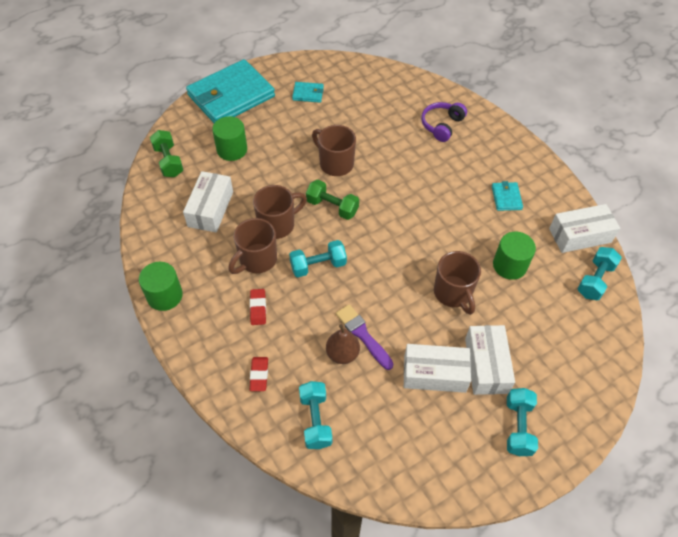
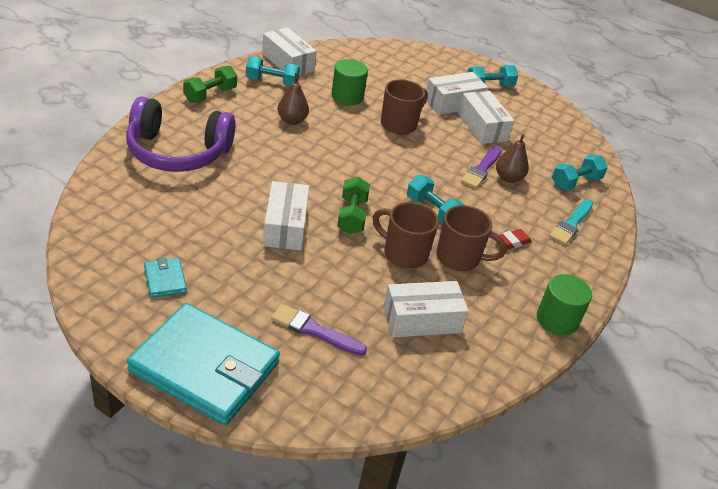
camera: 120 degrees left, 15 degrees down
(168, 161) = (374, 395): green dumbbell -> green dumbbell (210, 95)
(232, 149) = (314, 330): green cylinder -> purple brush
(259, 375) = (571, 224): red eraser -> turquoise brush
(335, 163) = (285, 226): brown mug -> white box
(442, 125) = (177, 152): purple headphones -> purple headphones, size x1.84
(473, 208) = (292, 120): none -> brown pear
(506, 198) = (266, 102): turquoise wallet -> none
(595, 280) = (332, 55): turquoise dumbbell -> turquoise dumbbell (272, 82)

